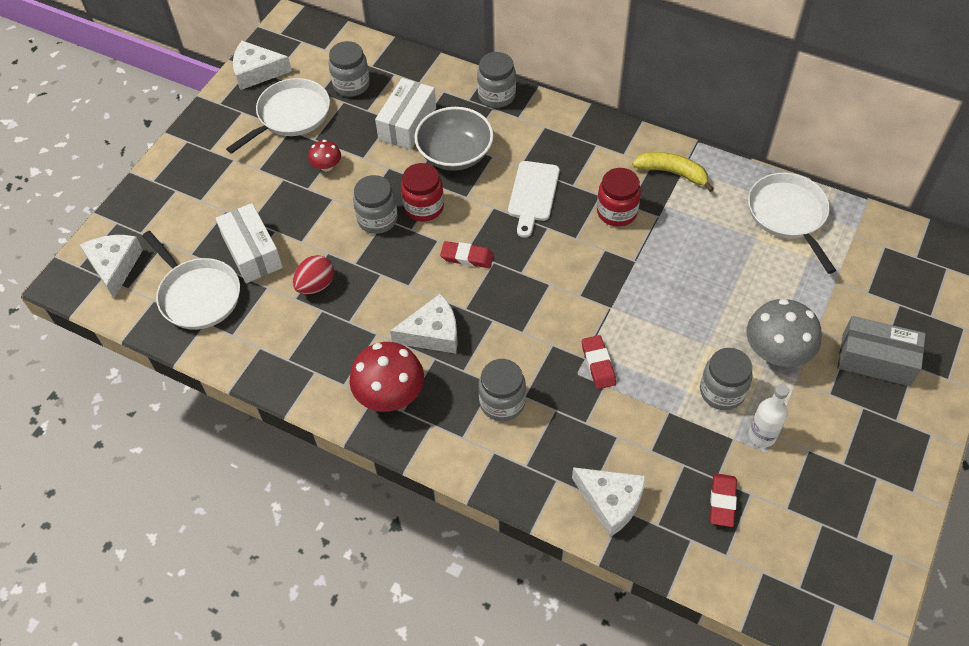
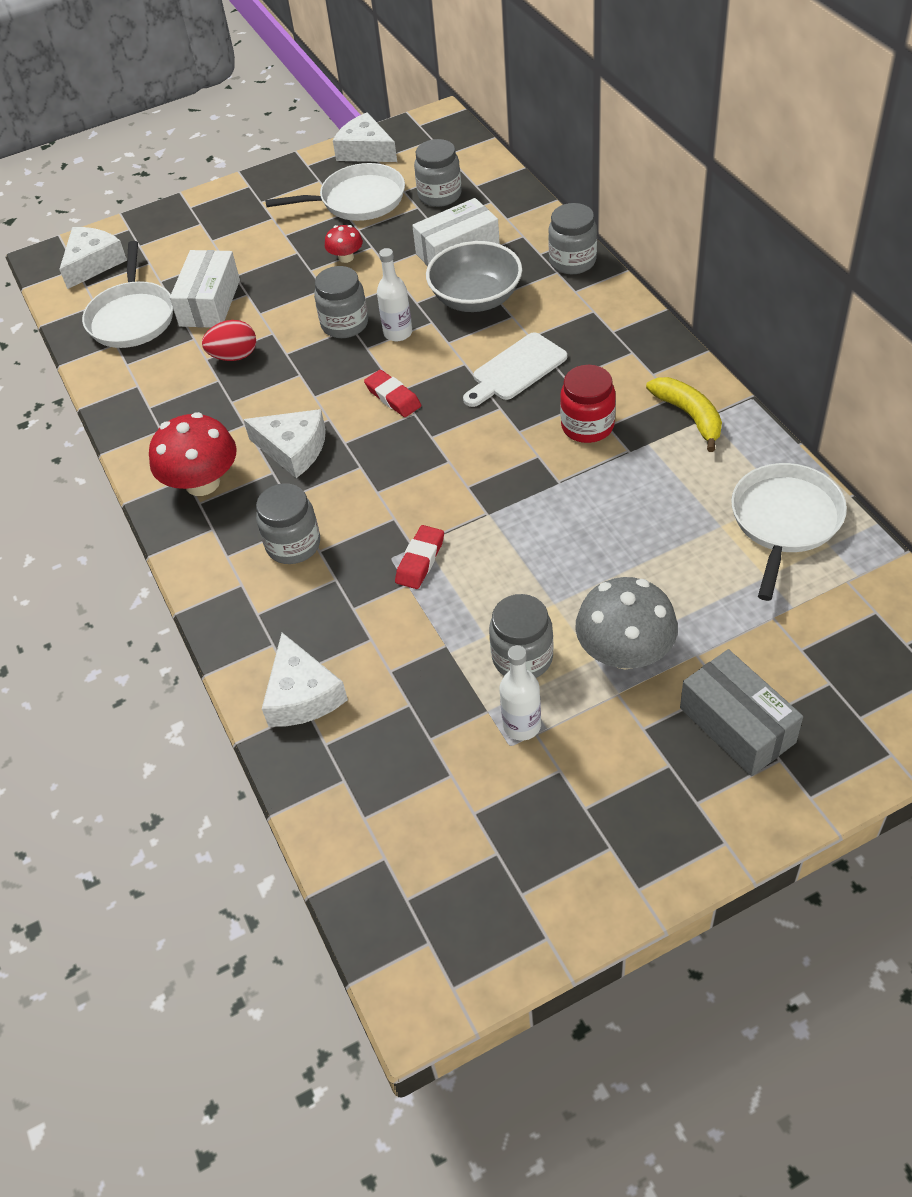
camera: 40 degrees right, 5 degrees down
(424, 207) = (398, 333): red jar -> white bottle
(722, 501) = (412, 764): red eraser -> none

